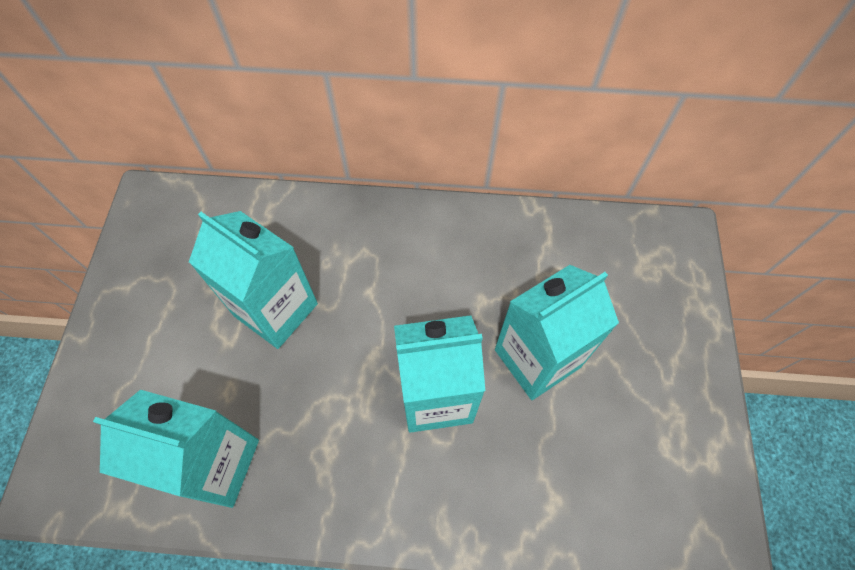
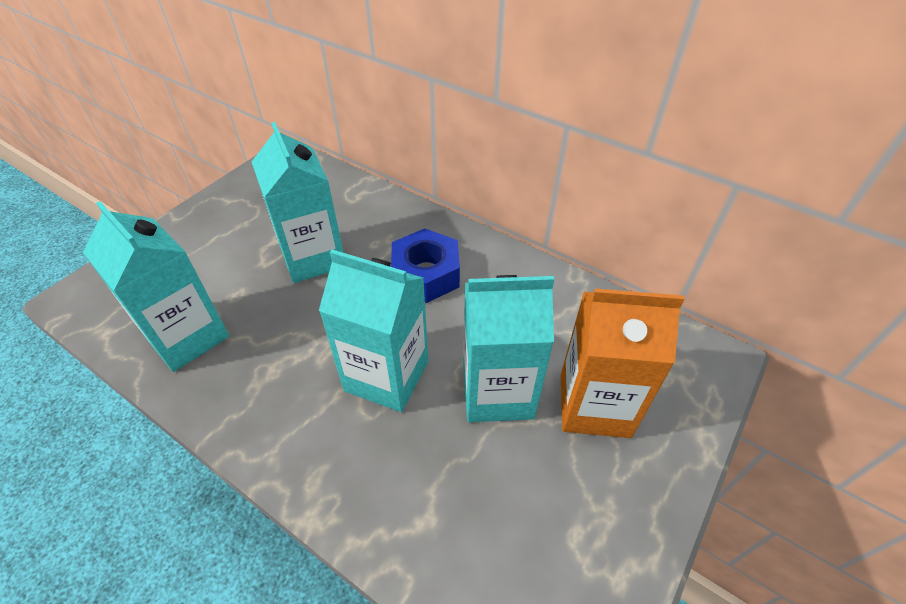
camera: 30 degrees right, 15 degrees down
(399, 272) = (426, 274): none -> blue nut
(617, 327) = (594, 405): none -> orange carton

